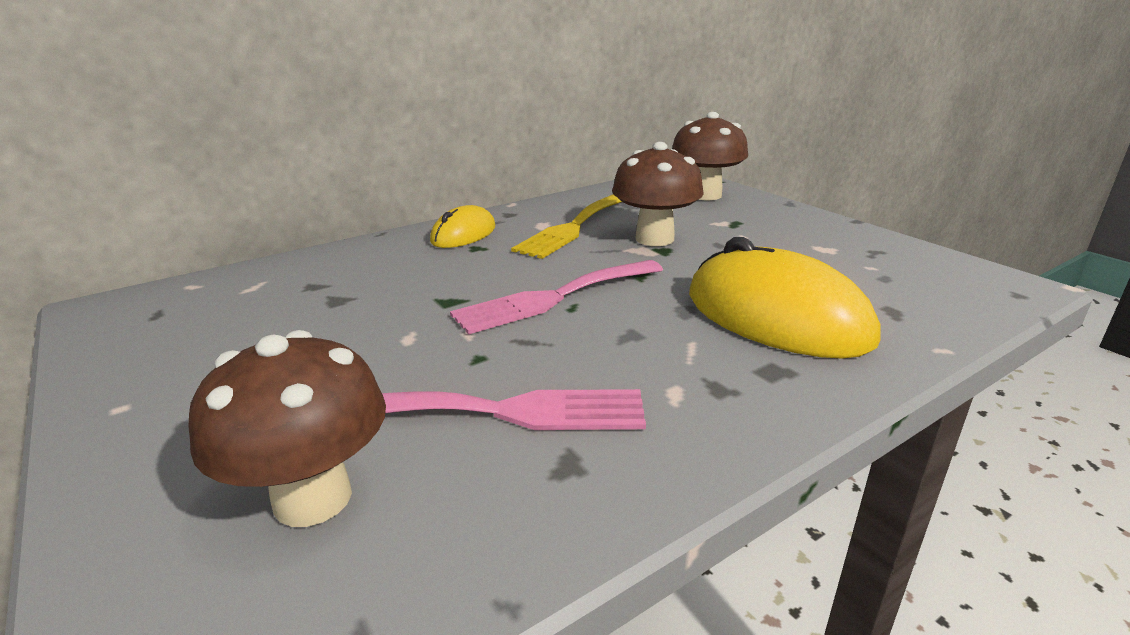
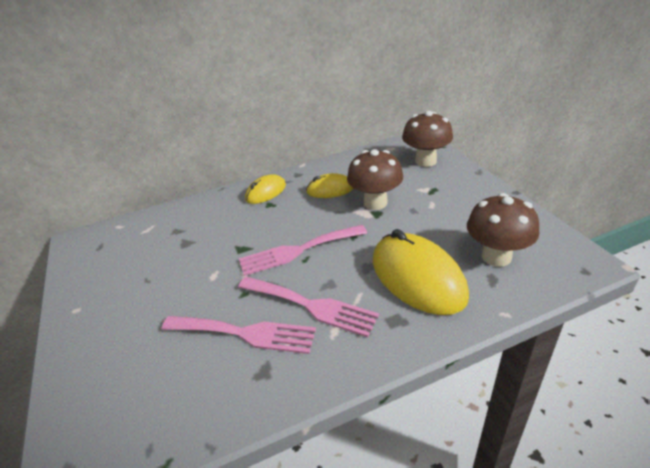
camera: 15 degrees right, 10 degrees up
(313, 498) = (145, 376): brown mushroom -> brown mushroom (496, 256)
(573, 228) = (330, 189): yellow fork -> yellow mouse
(614, 364) = (311, 306): none -> pink fork

